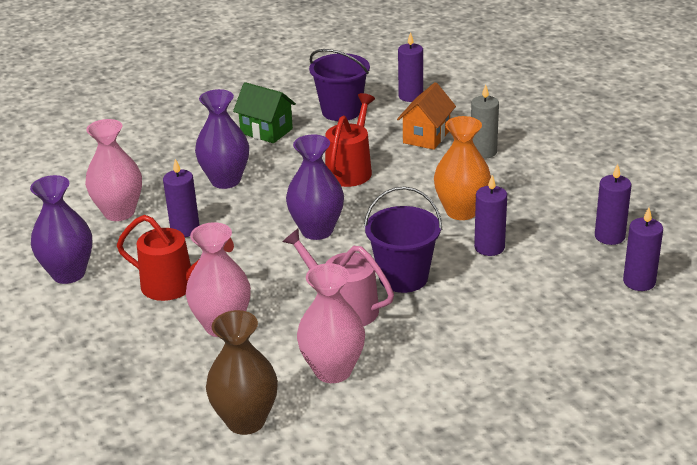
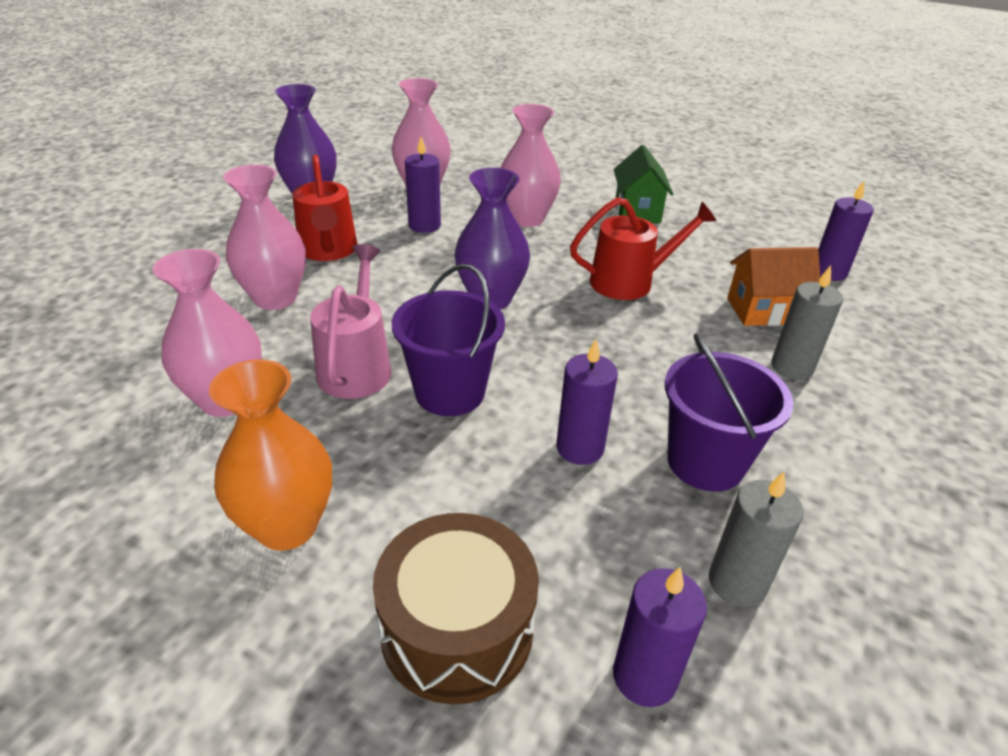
camera: 55 degrees right, 5 degrees up
(225, 180) = (526, 219): purple vase -> pink vase
(246, 421) = (110, 368): brown vase -> none
(341, 111) = (732, 239): purple bucket -> purple bucket (705, 462)
(461, 211) = (637, 393): orange vase -> orange vase (287, 526)
(579, 326) = (457, 628): none -> brown drum
(609, 236) = (737, 582): purple candle -> grey candle

